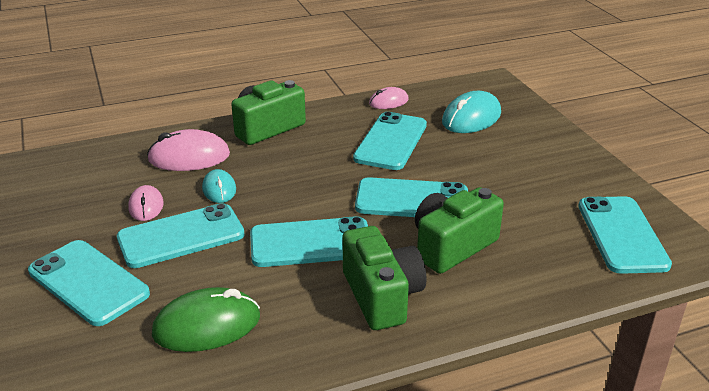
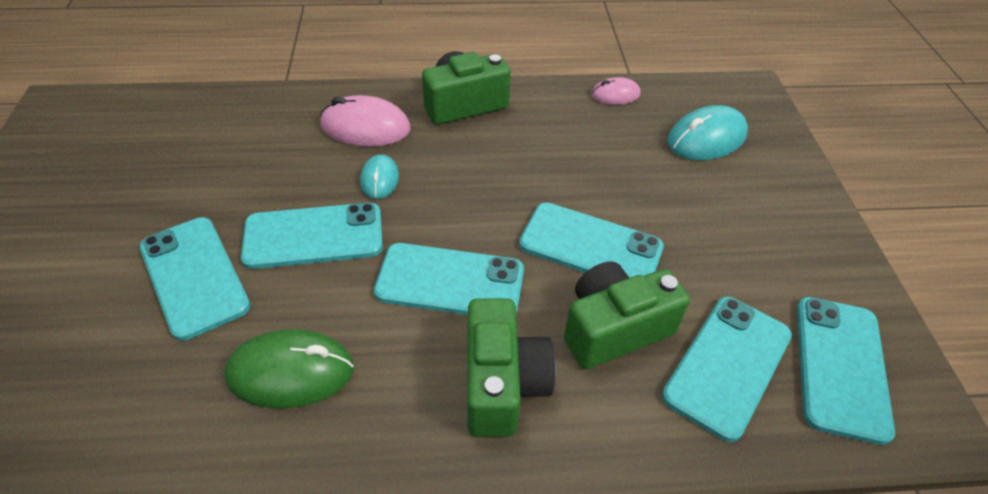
camera: 15 degrees right, 15 degrees up
(146, 206) = (294, 185): pink mouse -> none
(391, 141) = (597, 153): turquoise phone -> turquoise phone (728, 365)

